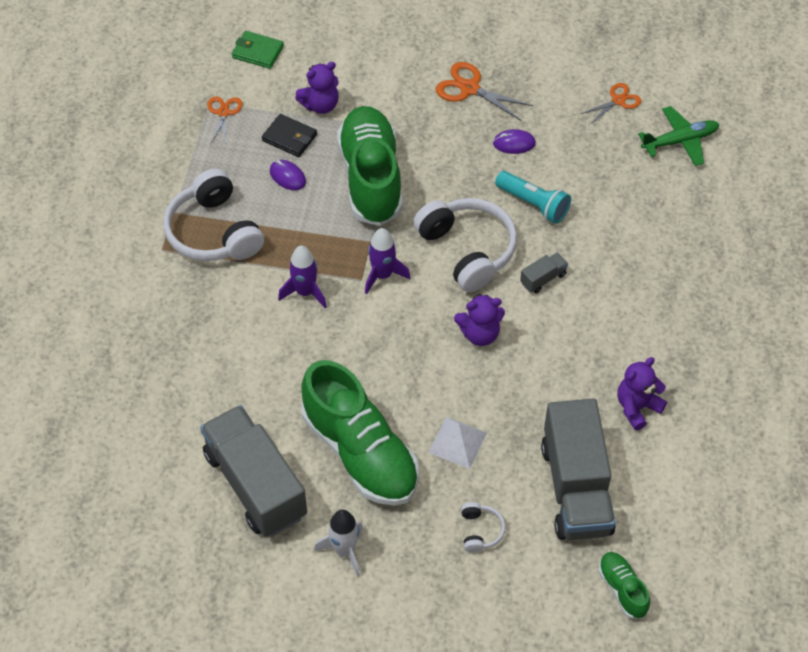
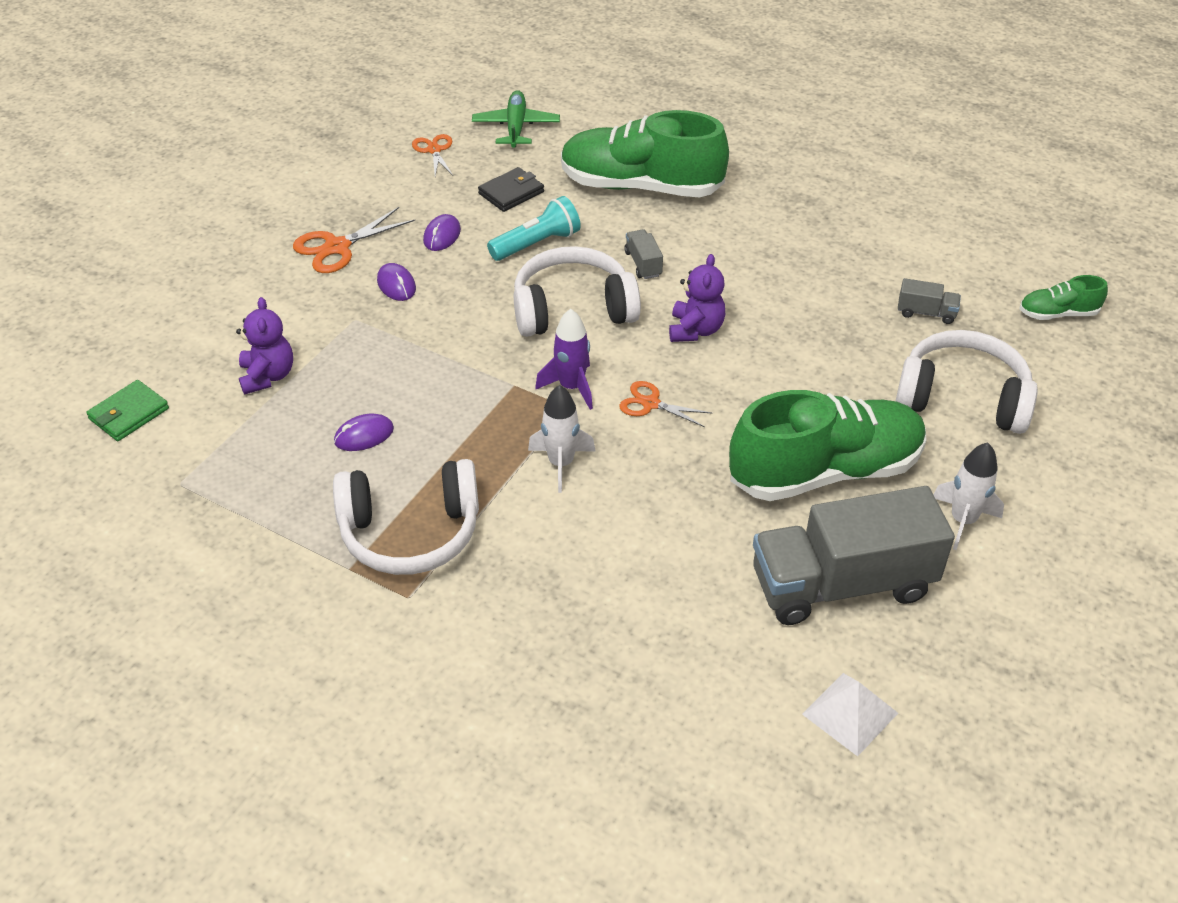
camera: 70 degrees left, 10 degrees down
(223, 113) = (209, 473): orange scissors -> orange scissors (651, 403)
(289, 138) = (300, 418): black wallet -> black wallet (511, 193)
(305, 292) = (561, 463): purple rocket -> white rocket
(371, 178) = (416, 360): green shoe -> green shoe (640, 186)
(444, 137) = (396, 285): none -> purple mouse
(457, 442) = (838, 385): white pyramid -> white pyramid (850, 713)
(480, 531) = (962, 398): white headphones -> white headphones, size x2.24
(576, 488) = (926, 313): grey truck -> grey truck, size x0.40
(637, 407) = (839, 244): purple teddy bear -> none

